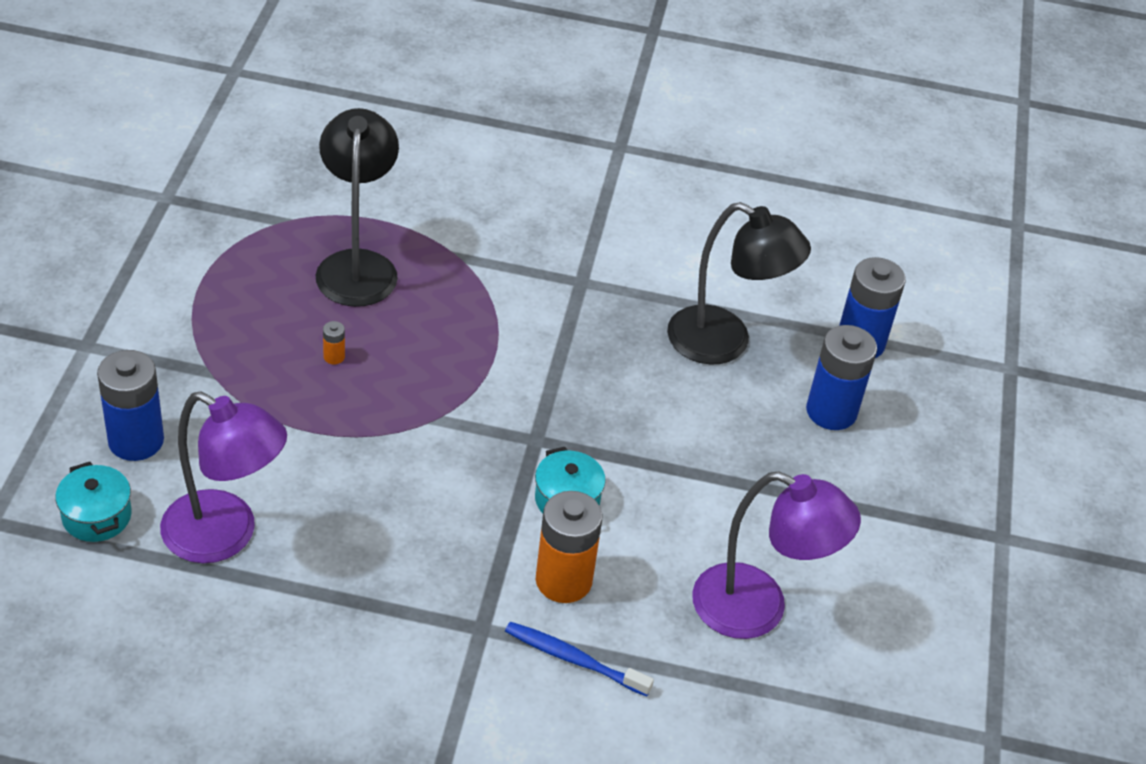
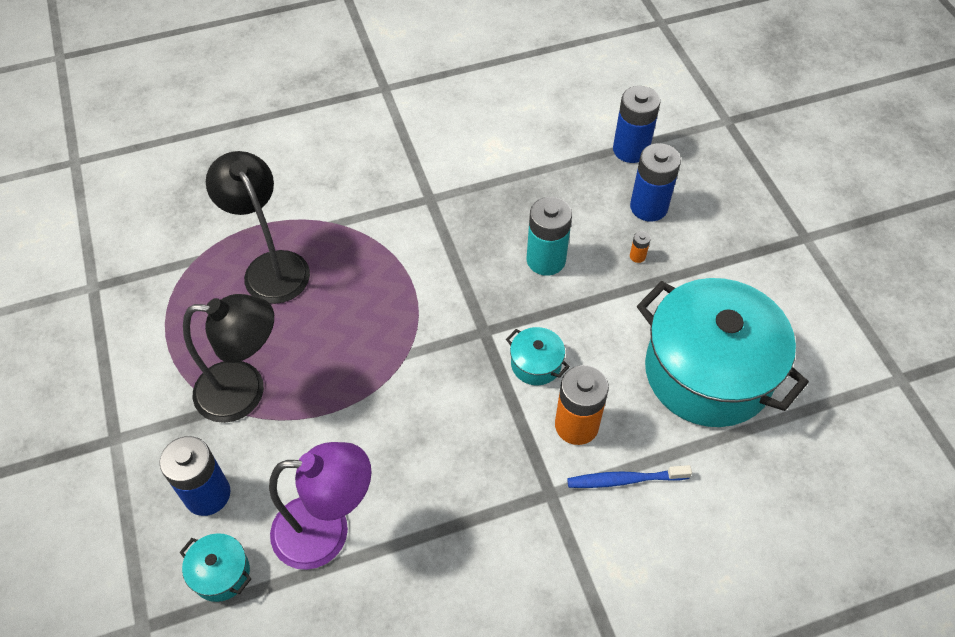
camera: 25 degrees left, 10 degrees up
(334, 357) = (304, 346): orange battery -> orange battery (637, 256)
(663, 405) = (546, 260): none -> turquoise battery
(724, 343) = (551, 194): black lamp -> black lamp (245, 391)
(758, 609) = (707, 372): purple lamp -> turquoise pot

